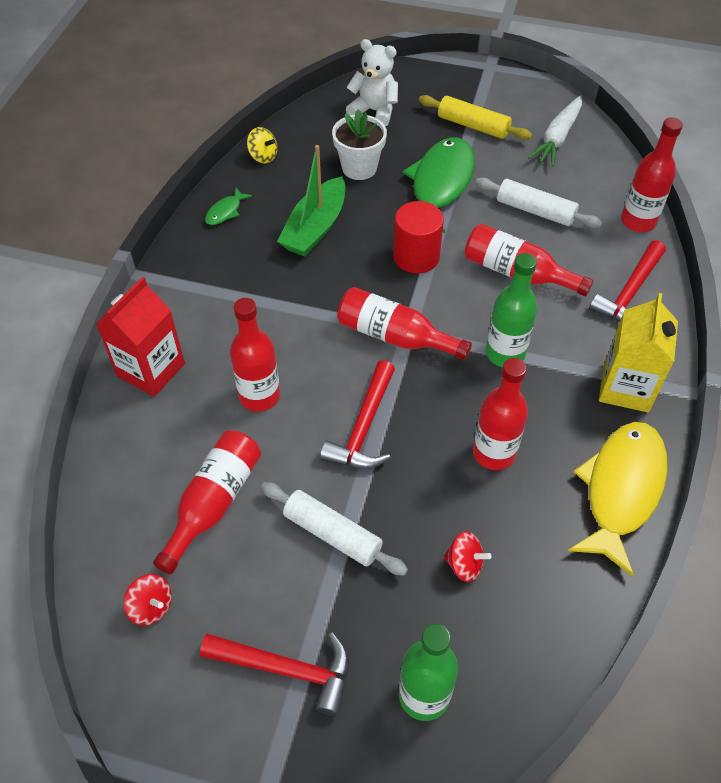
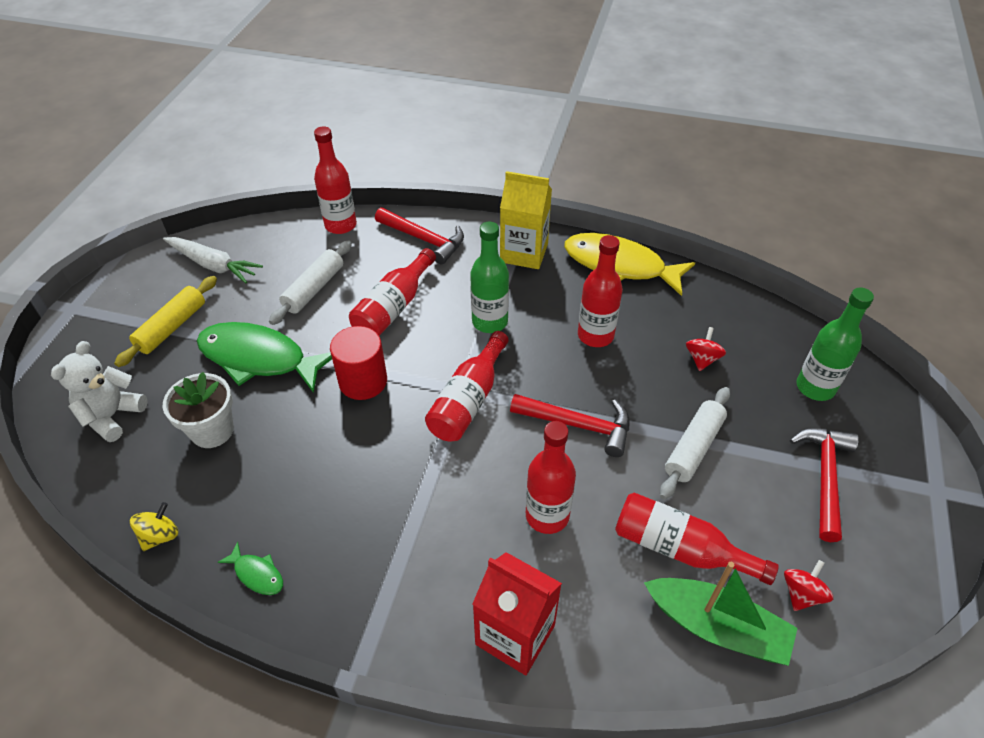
camera: 90 degrees left, 5 degrees down
(315, 228) = (305, 472): green boat -> green boat (717, 627)

